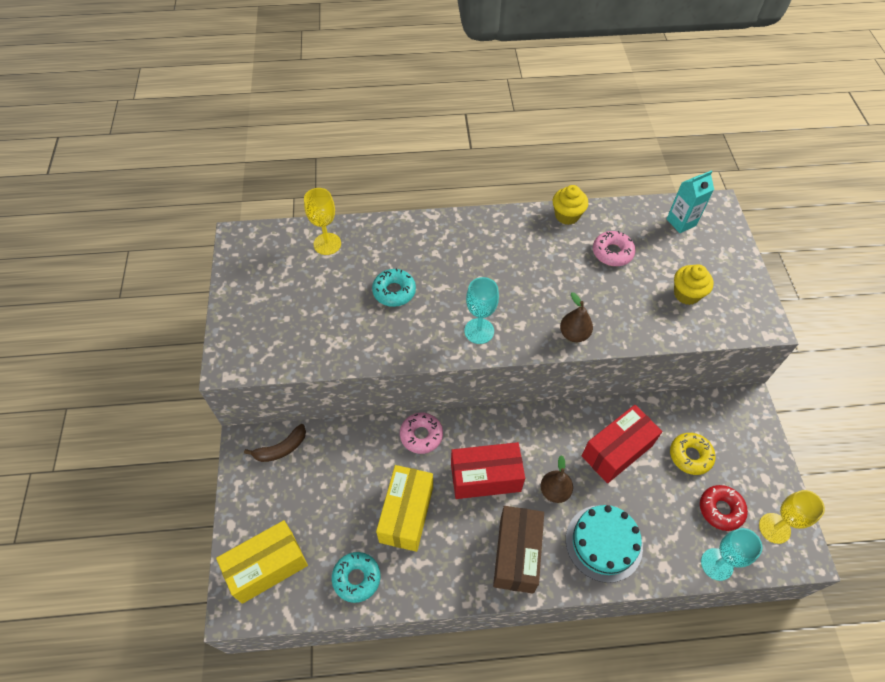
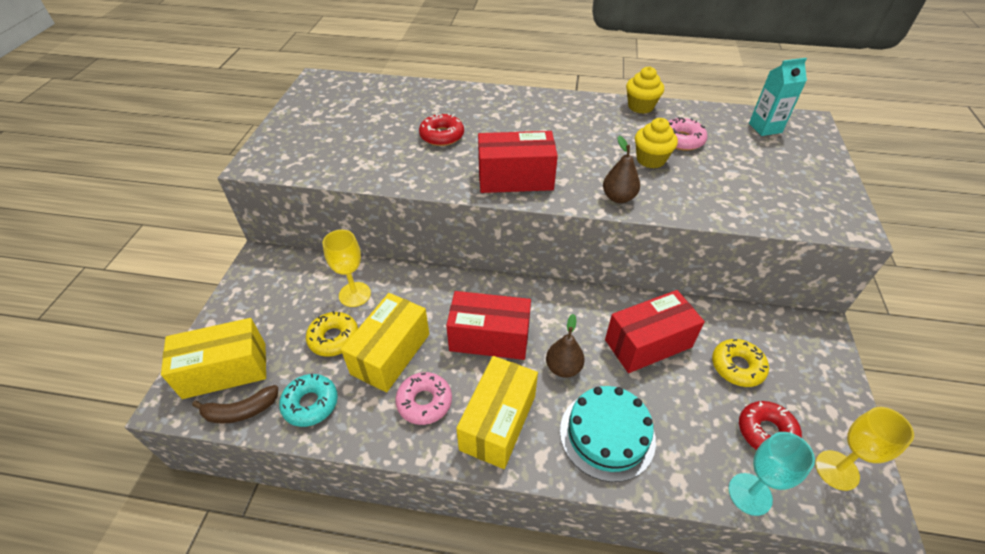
camera: 15 degrees right, 10 degrees down
(281, 448) = (292, 269): brown banana -> brown banana (241, 411)
(327, 244) = (395, 94): yellow goblet -> yellow goblet (354, 294)
(351, 511) = (334, 338): none -> yellow donut
(394, 291) = (442, 136): turquoise donut -> red donut
(421, 435) = (435, 286): pink donut -> pink donut (424, 402)
(479, 331) = (515, 178): turquoise goblet -> red box
(516, 554) = (498, 422): brown box -> yellow box
(686, 294) = (759, 185): yellow cupcake -> yellow cupcake (650, 159)

